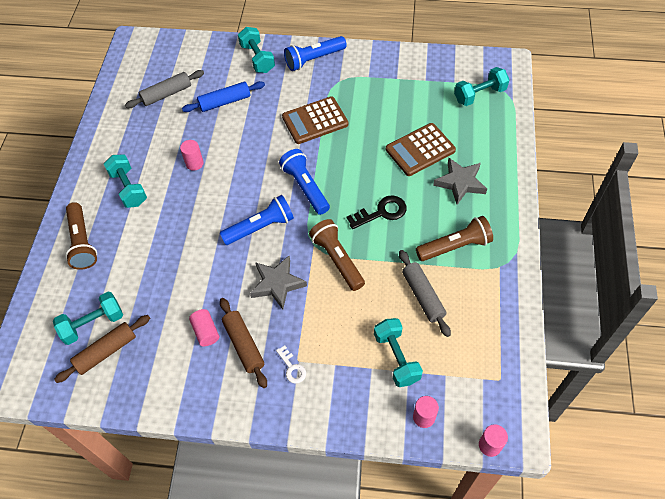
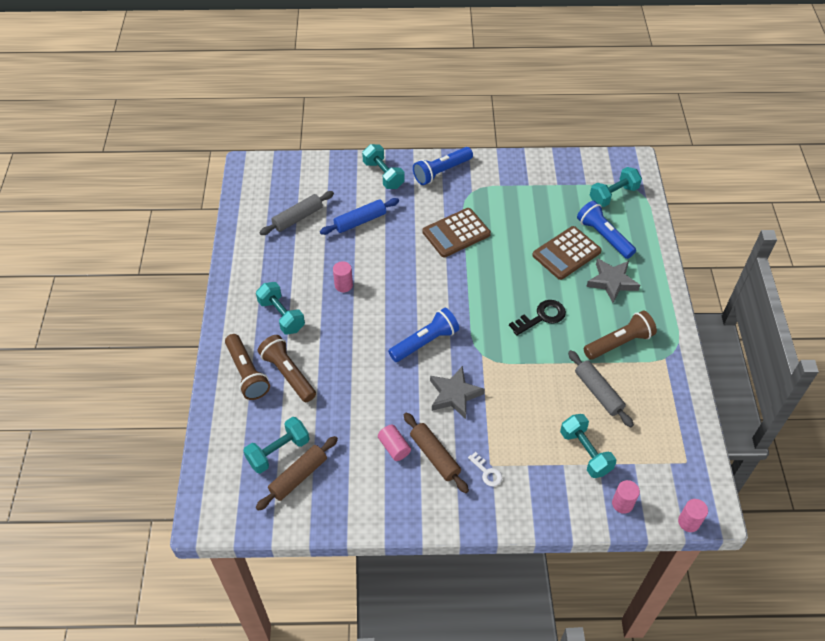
camera: 10 degrees left, 5 degrees down
(305, 187) = (461, 299): blue flashlight -> blue flashlight (604, 236)
(337, 259) = (508, 366): brown flashlight -> brown flashlight (288, 374)

